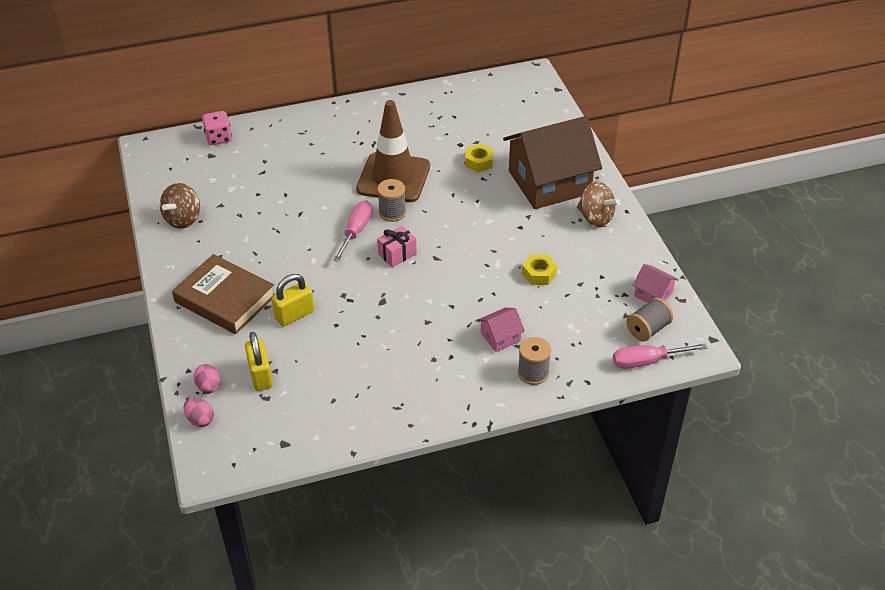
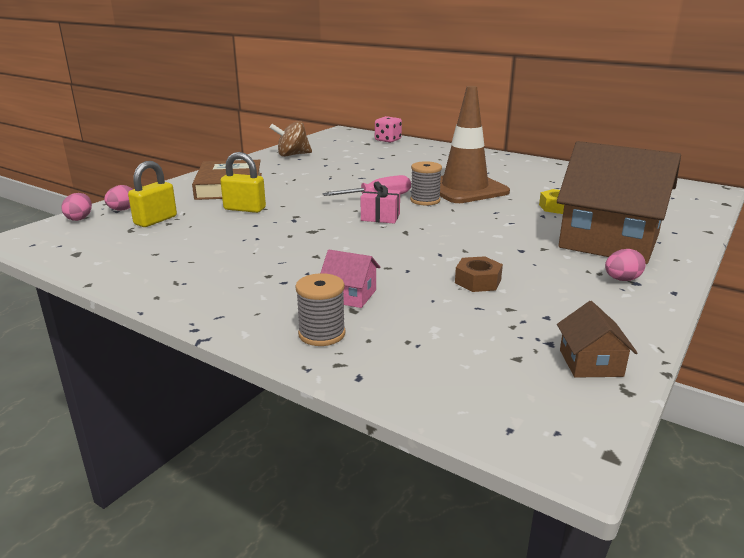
camera: 50 degrees right, 20 degrees down
(539, 274) = (478, 281): yellow nut -> brown nut
(595, 218) = (621, 279): brown spinning top -> pink egg
(647, 361) = (465, 410): pink screwdriver -> none
(648, 329) = (524, 385): grey spool -> none
(653, 294) = (590, 363): pink house -> brown house

